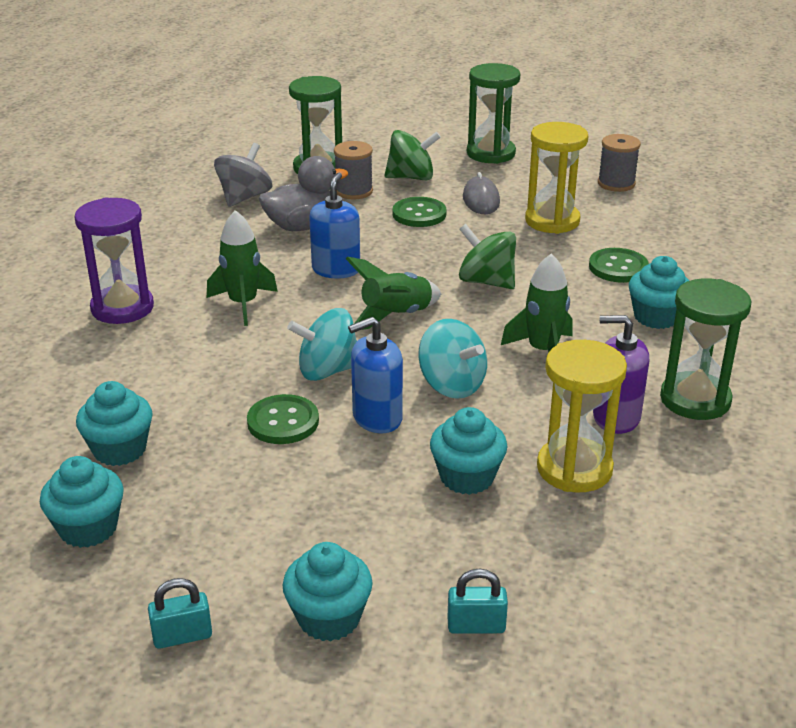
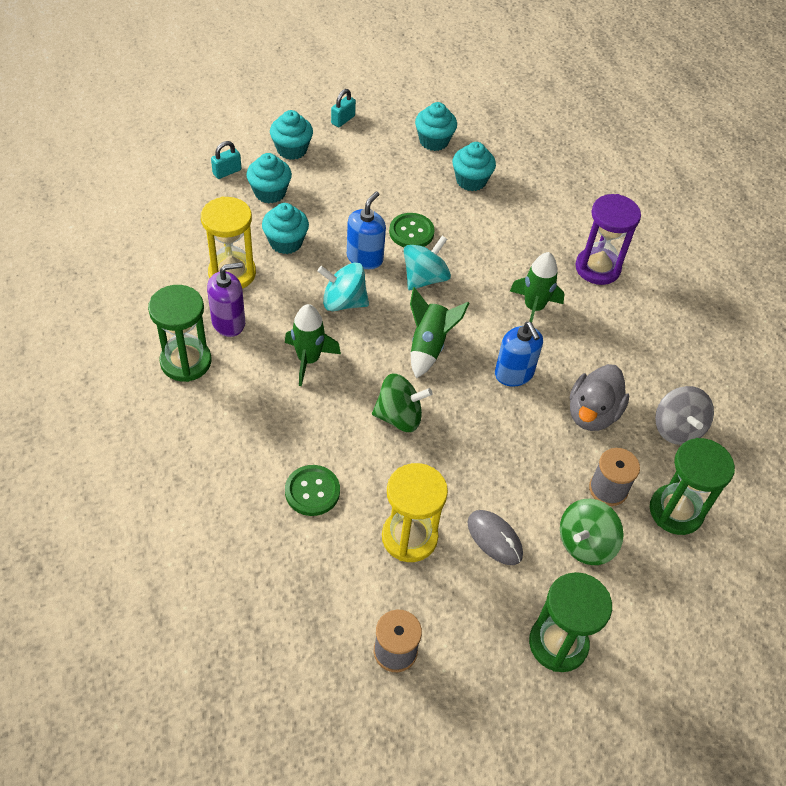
camera: 140 degrees right, 20 degrees up
(419, 214) = (524, 483): green button -> none
(656, 317) = (250, 438): turquoise cupcake -> turquoise cupcake (270, 192)

